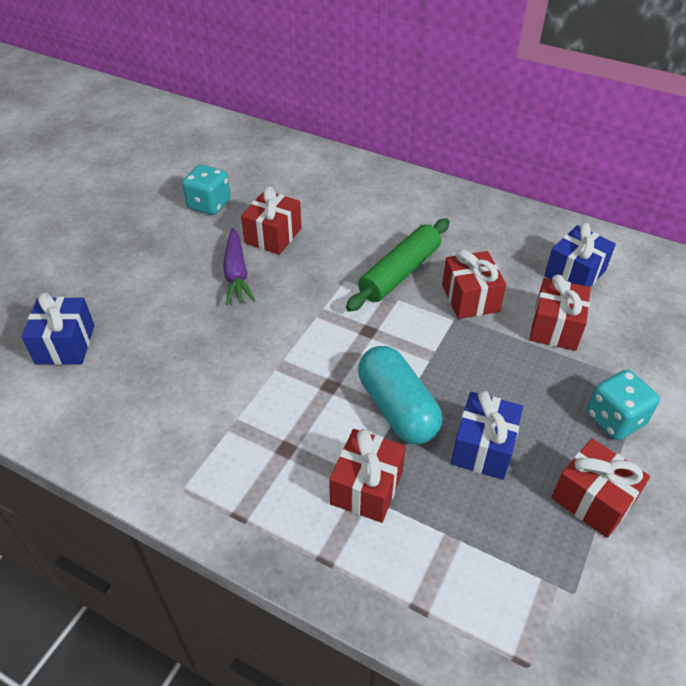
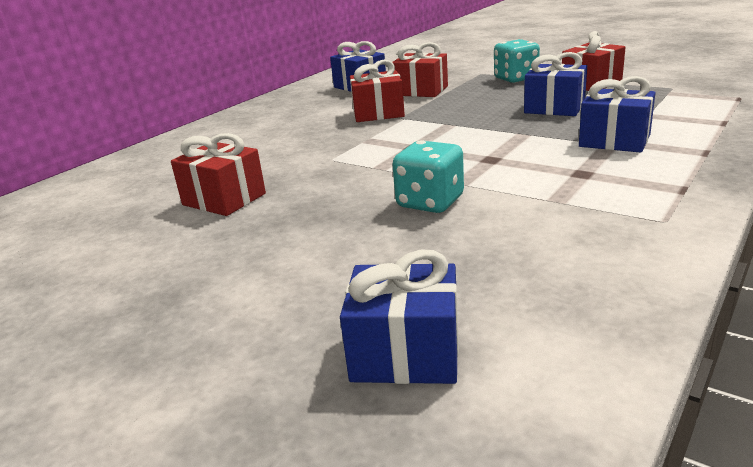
camera: 80 degrees left, 20 degrees down
(209, 205) = (111, 249): turquoise dice -> turquoise dice (430, 202)
(236, 274) = (289, 217): purple carrot -> none
(366, 487) = (614, 141): red gift -> blue gift
(397, 408) = (517, 133): turquoise capsule -> none
(399, 273) = (331, 137): green rolling pin -> none

